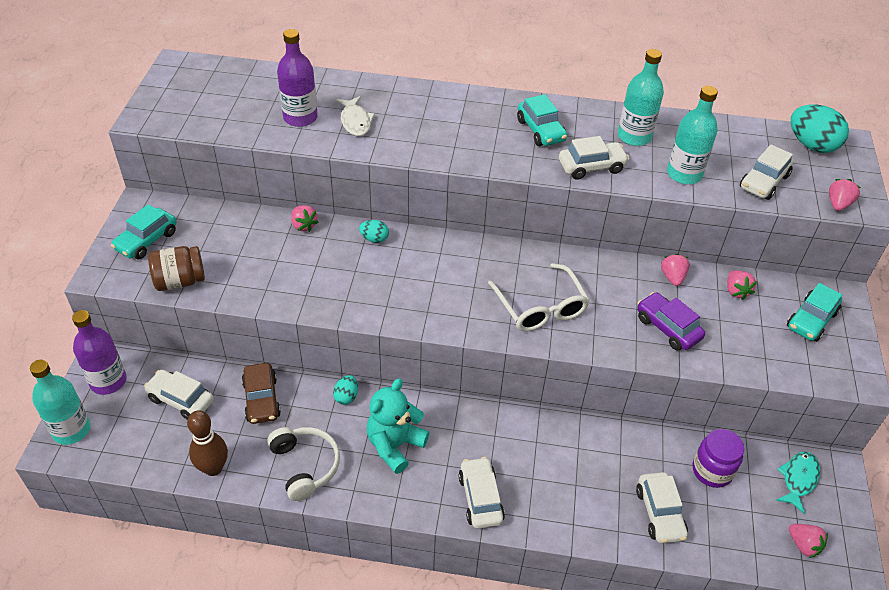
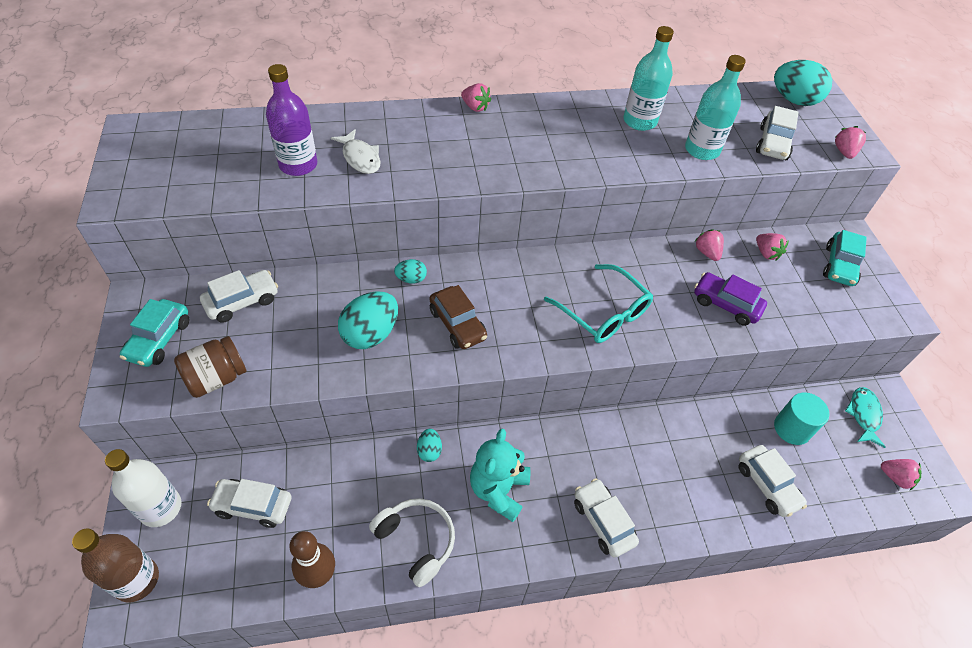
camera: 20 degrees left, 5 degrees up
(71, 430) = (136, 580): turquoise bottle -> brown bottle
(108, 381) = (160, 508): purple bottle -> white bottle
(261, 399) = (342, 479): brown car -> brown car (457, 324)
(304, 225) = (331, 281): pink strawberry -> pink strawberry (475, 107)
(319, 276) = (370, 334): none -> turquoise egg
(540, 307) = (603, 312): white glasses -> turquoise glasses
(541, 130) = (551, 132): turquoise car -> none
(591, 167) = (616, 160): white car -> white car (242, 301)
(712, 471) = (792, 428): purple jar -> turquoise cylinder

